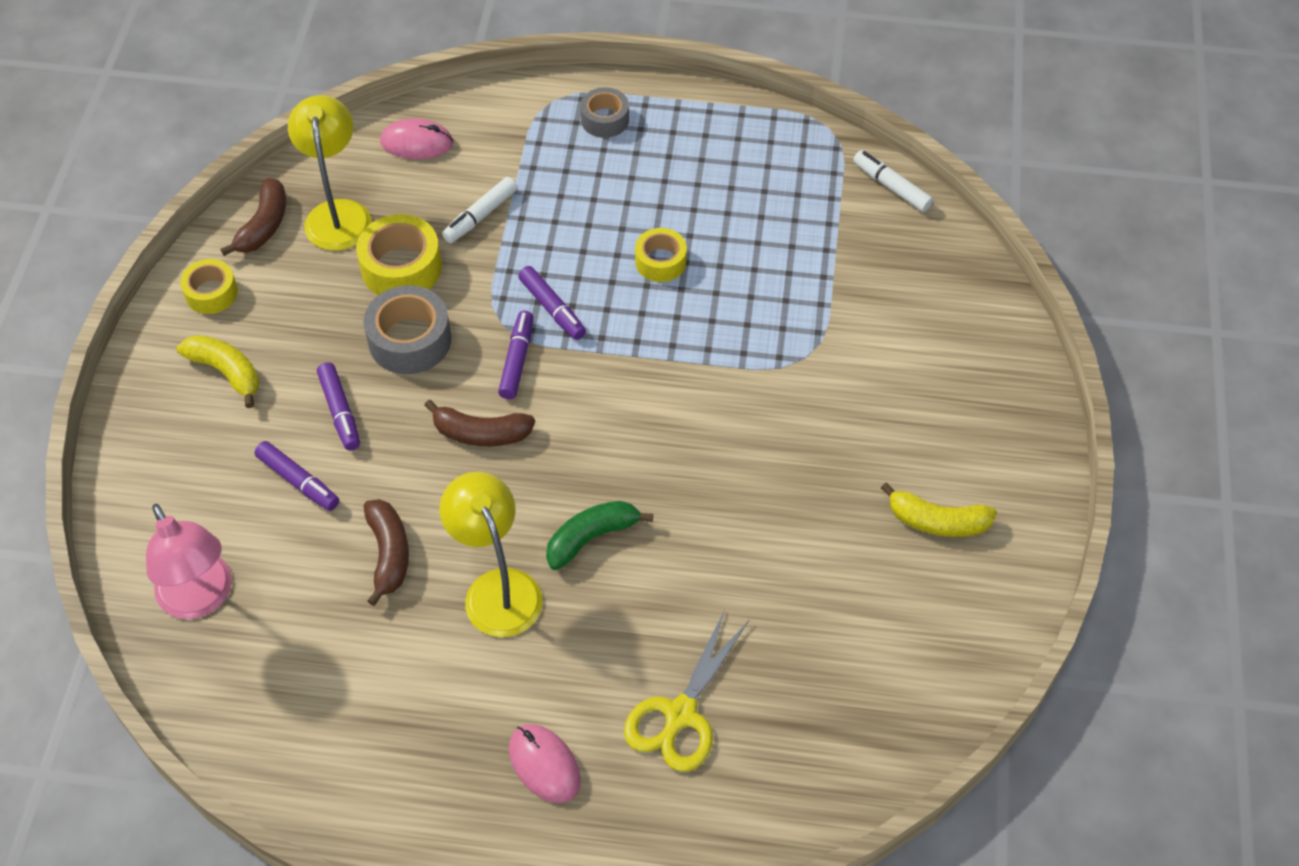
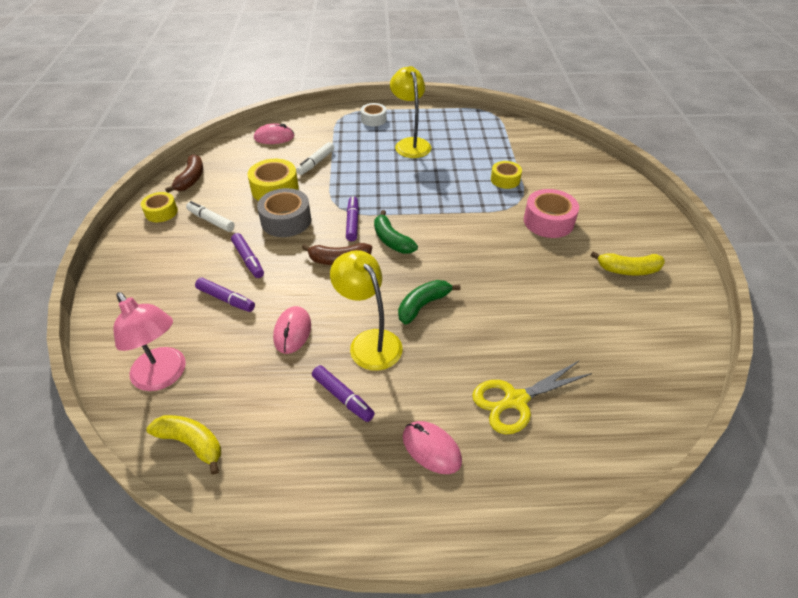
camera: 10 degrees left, 10 degrees down
(226, 372) = (173, 248): yellow banana -> yellow banana (191, 443)
(337, 213) = (234, 170): yellow lamp -> yellow lamp (410, 144)
(388, 554) = (292, 332): brown banana -> pink mouse
(552, 308) = (367, 197): purple marker -> purple marker (343, 397)
(573, 406) = (392, 240): none -> green banana
(605, 119) = (373, 119): grey tape -> white tape
(660, 261) = (422, 171): yellow tape -> yellow tape (505, 180)
(680, 714) = (515, 400): yellow scissors -> yellow scissors turned 45 degrees clockwise
(844, 404) = (548, 221): none -> pink tape
(891, 187) = (531, 130): white marker -> white marker (211, 221)

